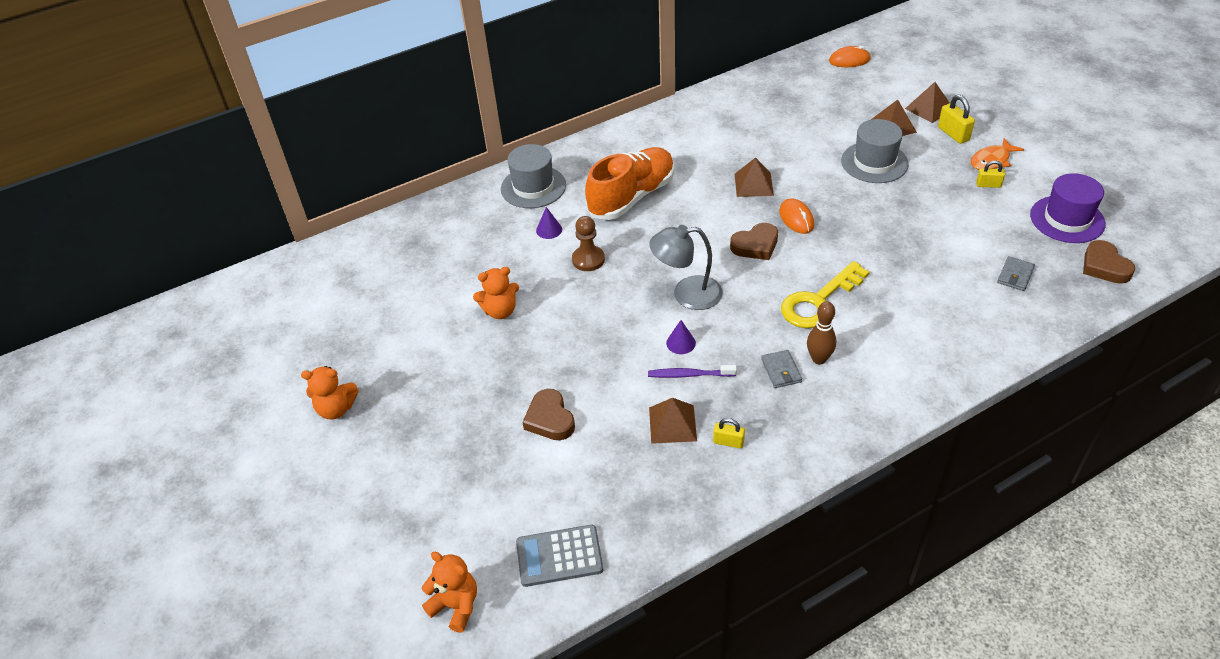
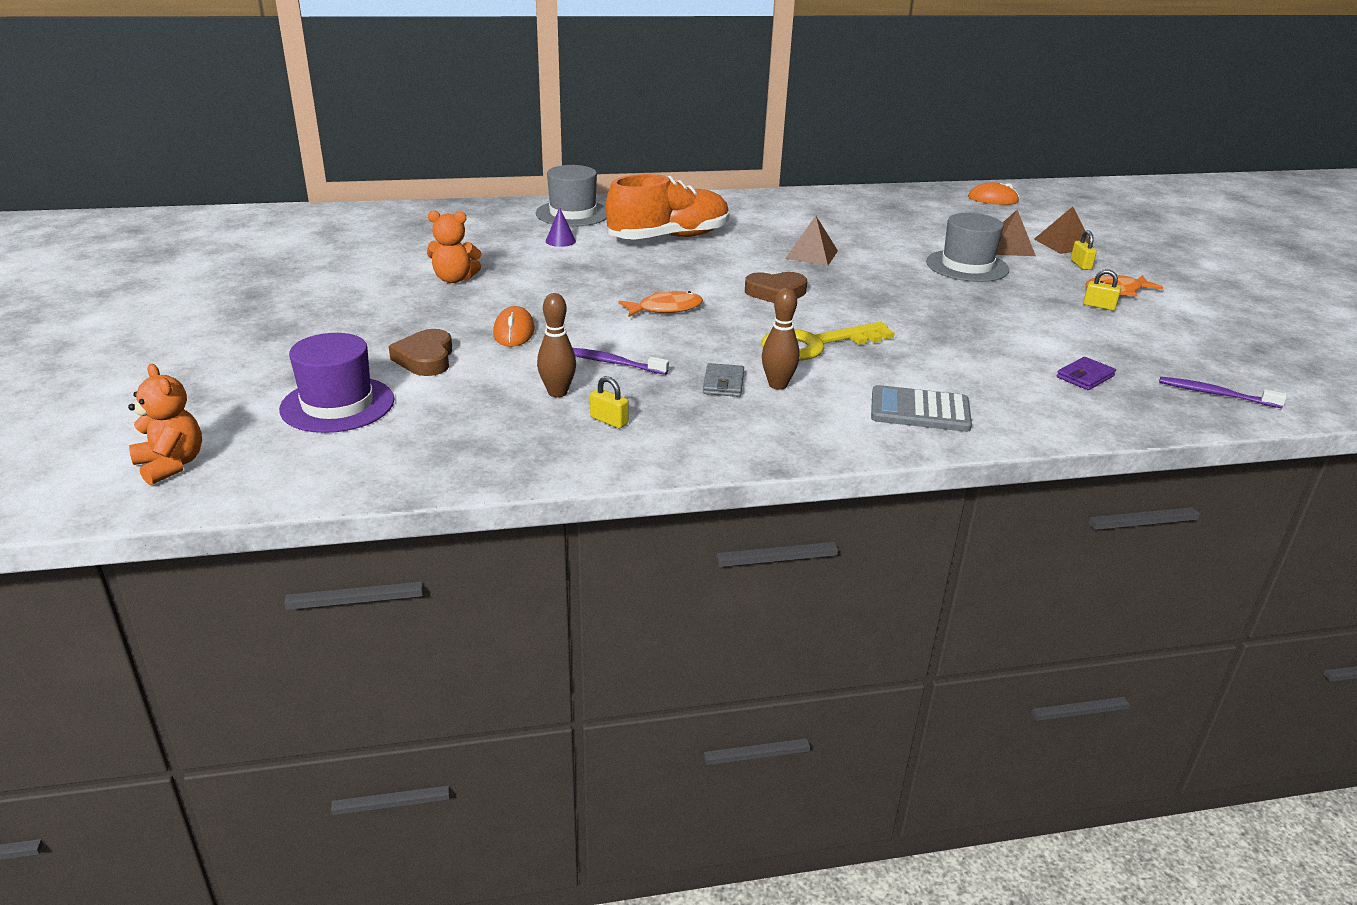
camera: 15 degrees right, 15 degrees down
(336, 409) = (220, 304): orange teddy bear -> none
(559, 556) = (325, 458): grey calculator -> grey calculator (920, 411)
(588, 260) = (581, 266): brown pawn -> none
(672, 424) = (557, 392): brown pyramid -> brown bowling pin
(681, 343) = (625, 339): purple cone -> none
(687, 294) = (665, 309): grey lamp -> orange fish
(796, 218) = (840, 285): orange mouse -> orange mouse (514, 332)
(953, 134) = (1080, 265): yellow padlock -> yellow padlock, size x0.64
(1015, 275) = (1085, 377): grey wallet -> purple wallet
(1067, 219) = (1187, 349): purple hat -> purple hat (337, 404)
(1104, 266) = (1215, 394): brown heart -> purple toothbrush

